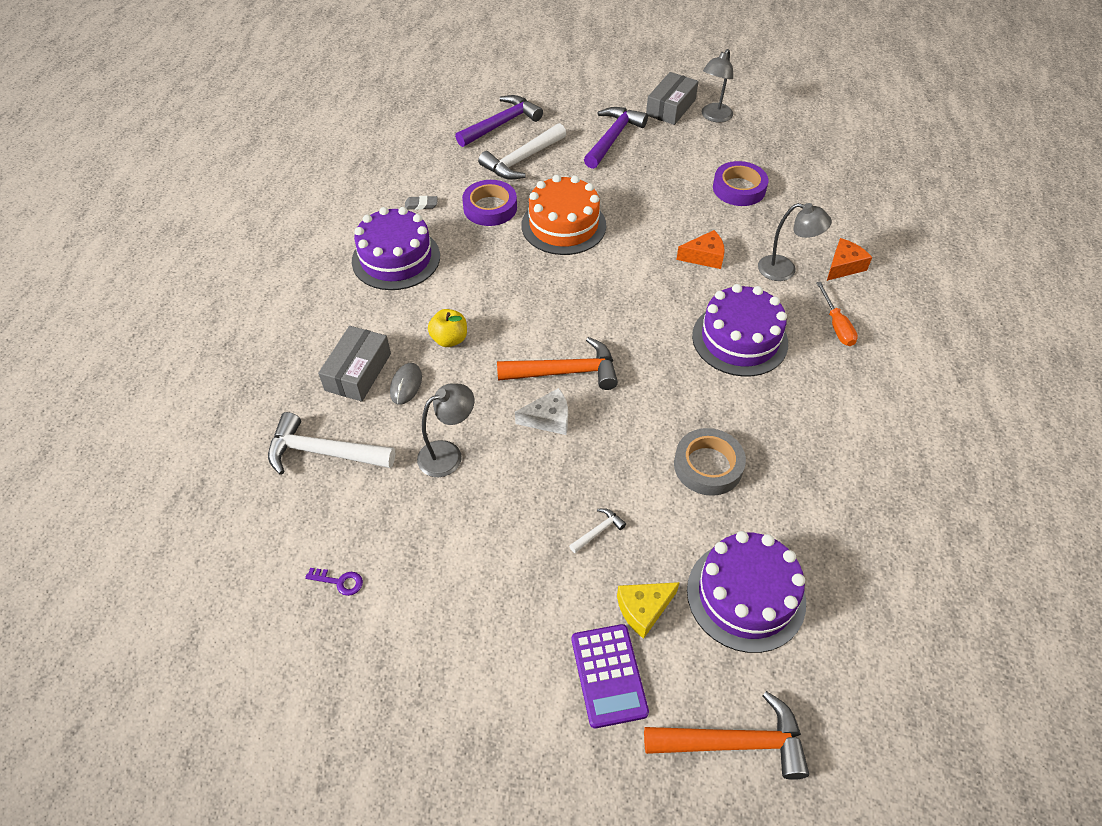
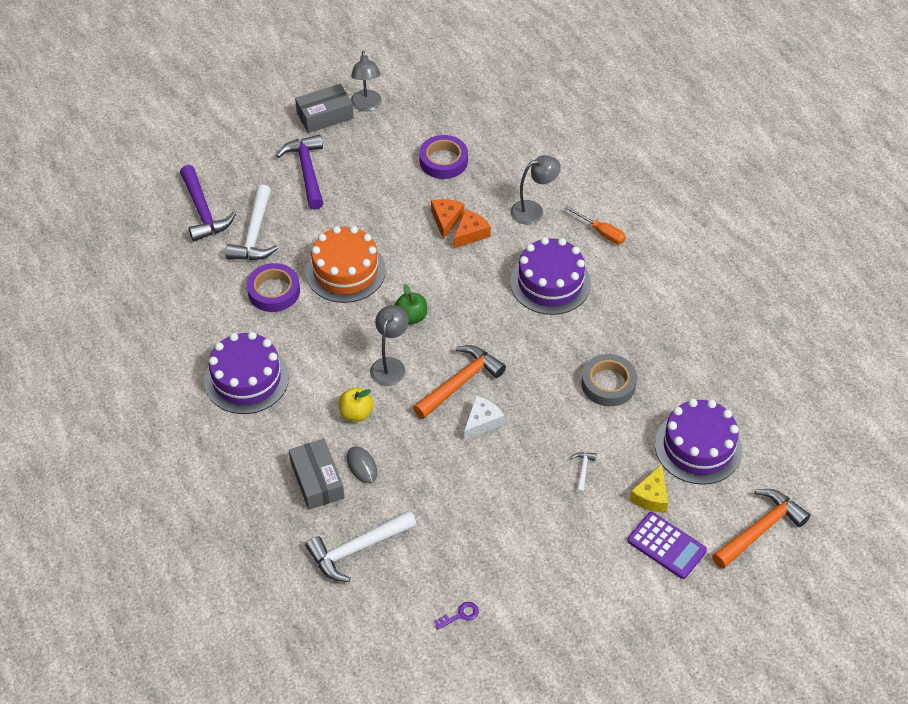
camera: 40 degrees left, 0 degrees up
(421, 205) = (216, 323): grey eraser -> none
(448, 454) = (442, 490): grey lamp -> grey lamp (390, 365)
(501, 124) = (203, 211): purple hammer -> purple hammer turned 150 degrees clockwise
(580, 292) = (411, 317): none -> green apple
(670, 107) = (325, 115): grey box -> grey box turned 75 degrees clockwise
(844, 266) = (568, 183): orange cheese -> orange cheese (446, 220)

